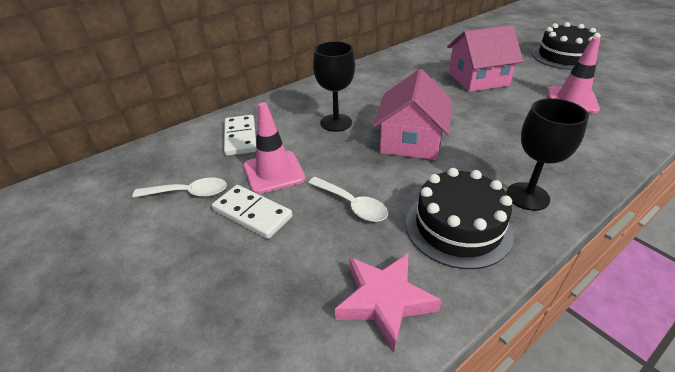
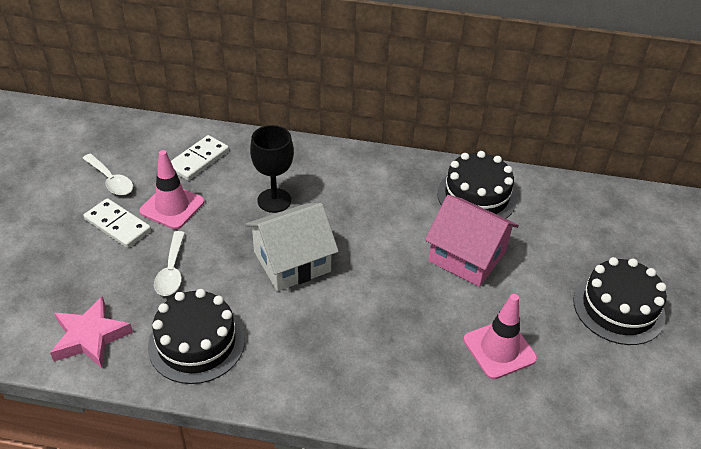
camera: 45 degrees right, 5 degrees up
(252, 213) = (117, 225): white domino -> white domino turned 45 degrees counterclockwise
(411, 141) = (292, 261): pink house -> white house
(428, 57) = (476, 196): none -> black cake
(527, 196) = (276, 371): black goblet -> none

